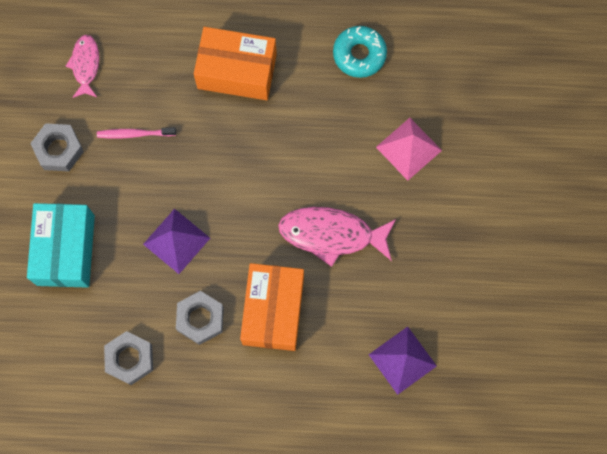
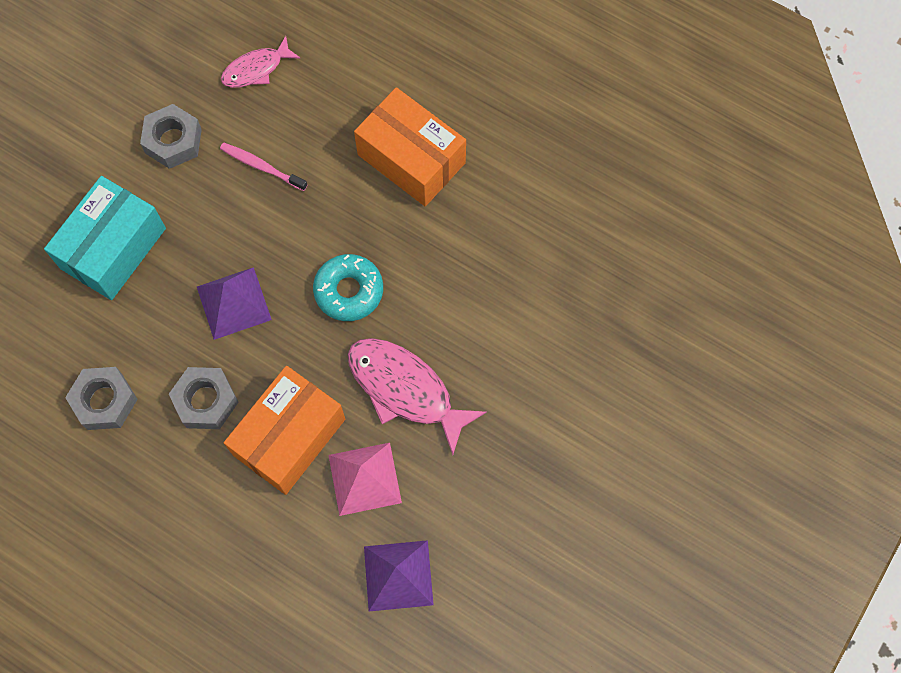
camera: 30 degrees right, 5 degrees down
(85, 65) = (256, 69): pink fish -> pink fish turned 150 degrees counterclockwise
(359, 54) = (556, 211): turquoise donut -> turquoise donut (349, 291)
(408, 148) = (549, 343): pink pyramid -> pink pyramid (364, 478)

